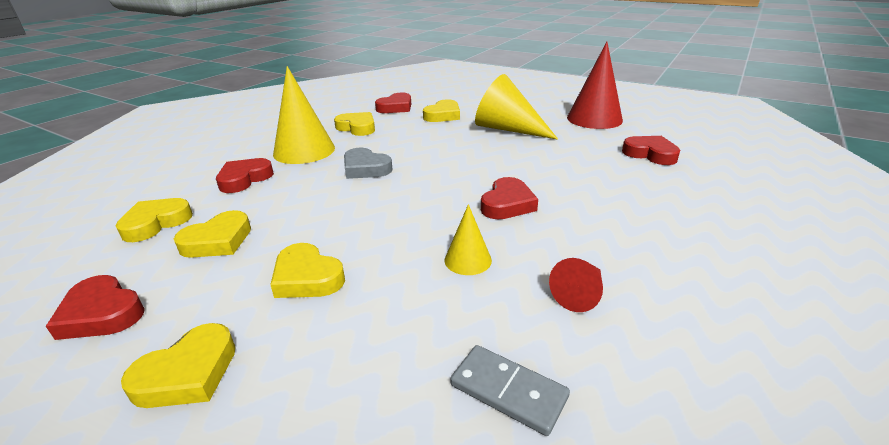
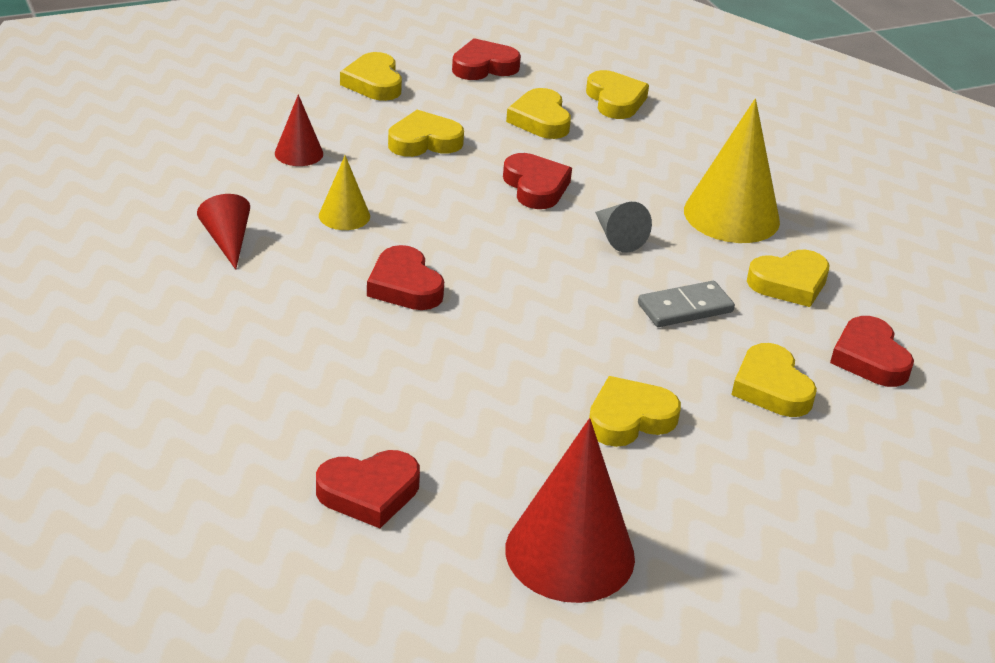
camera: 120 degrees right, 5 degrees up
(244, 179) = (676, 159): red heart -> red heart (535, 187)
(365, 168) = (617, 237): grey heart -> grey cone
(403, 338) = (299, 153): none -> red cone
(508, 129) = (629, 418): yellow cone -> yellow heart
(508, 391) = (202, 167): grey domino -> grey domino (685, 308)

